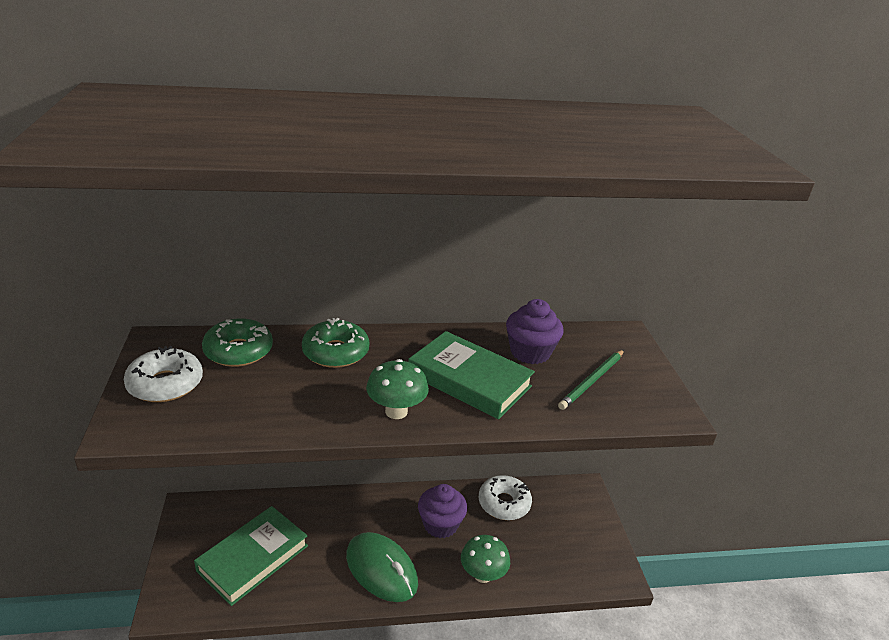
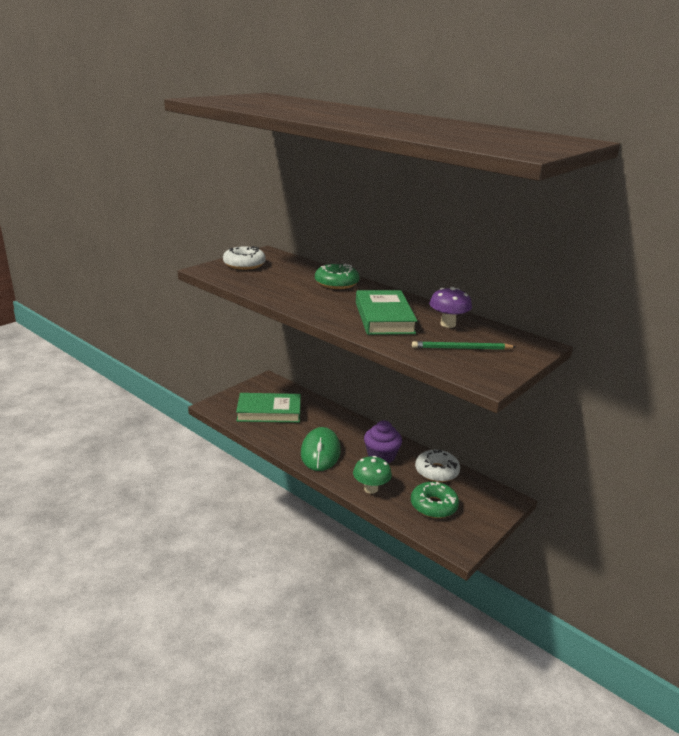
camera: 50 degrees right, 5 degrees down
(238, 351) = (293, 267): green donut -> green donut (433, 506)
(396, 411) = (321, 310): green mushroom -> none
(530, 352) = (448, 324): purple cupcake -> purple mushroom

